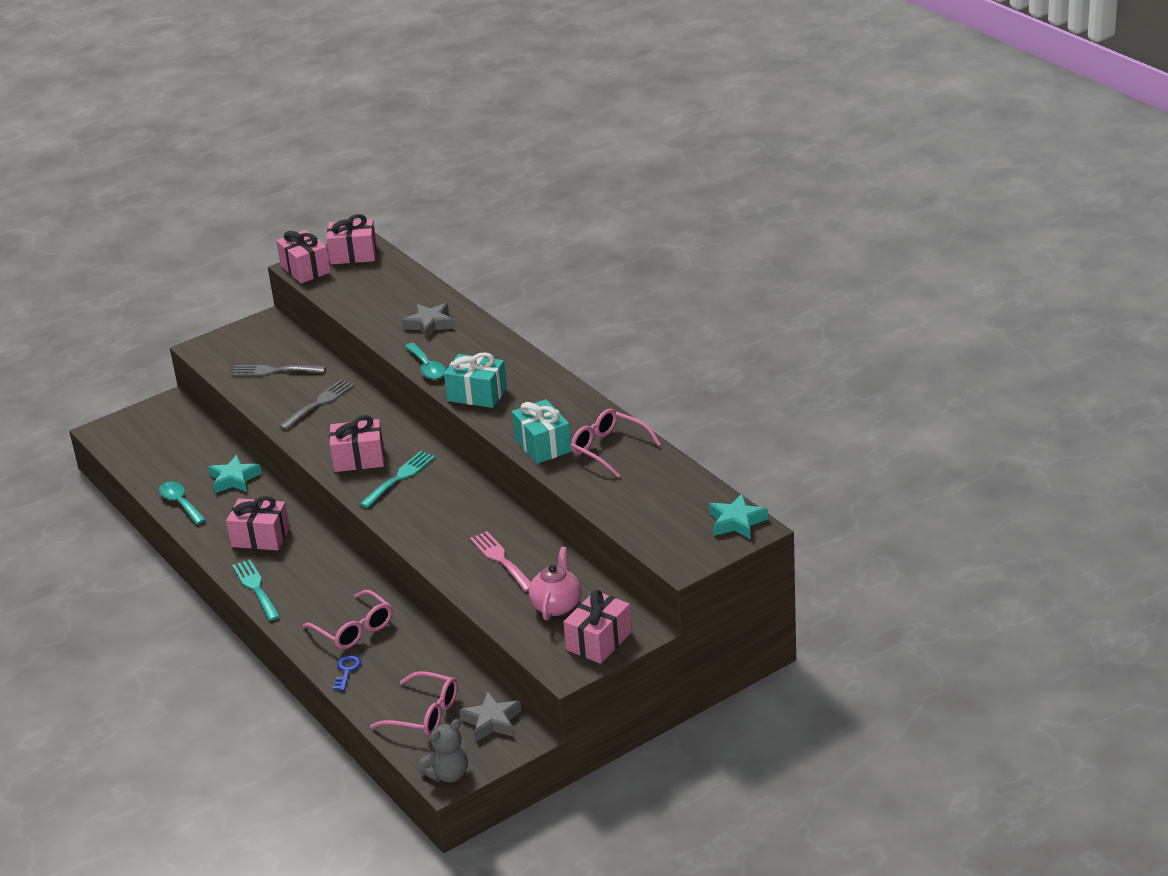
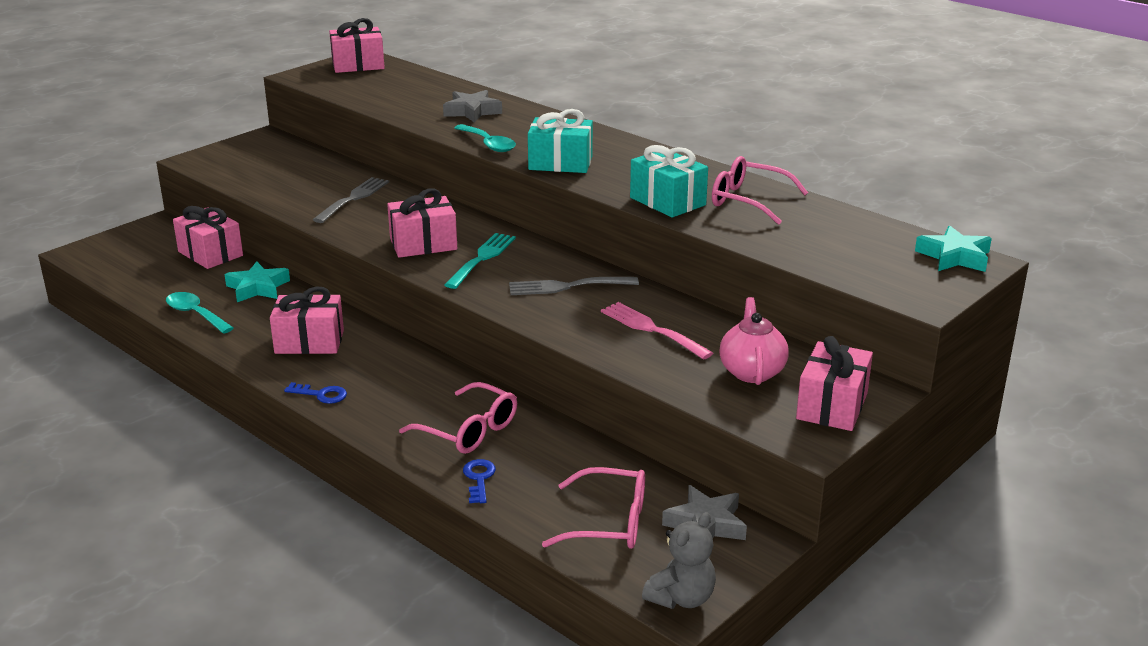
camera: 15 degrees left, 5 degrees down
(256, 588) = (321, 394): turquoise fork -> blue key
(274, 371) = (288, 174): grey fork -> grey fork (567, 286)
(305, 269) = (308, 77): pink gift -> pink gift (210, 254)

